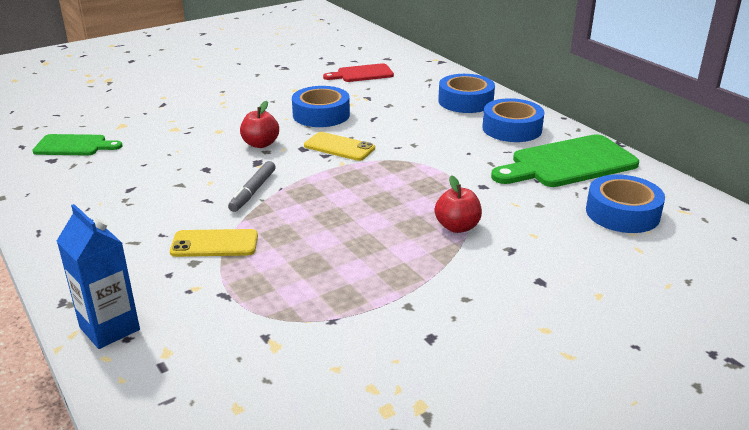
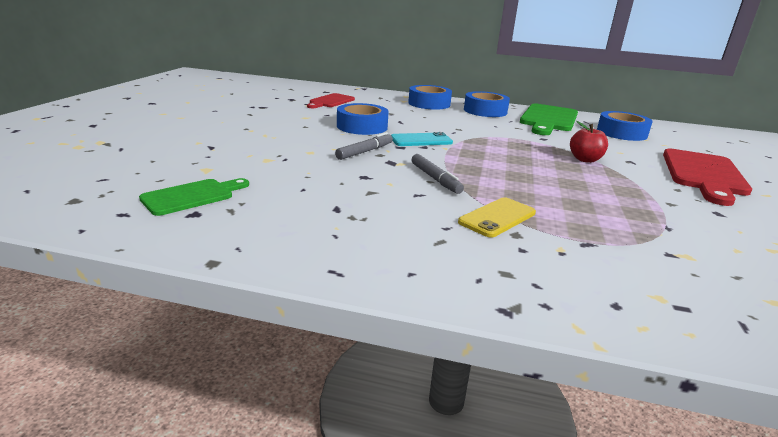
camera: 45 degrees left, 5 degrees down
(109, 328) = (589, 306): blue carton -> none
(260, 144) = (365, 151): red apple -> grey marker
(339, 147) = (421, 140): yellow phone -> turquoise phone
(561, 300) = (703, 174): none -> red cutting board

